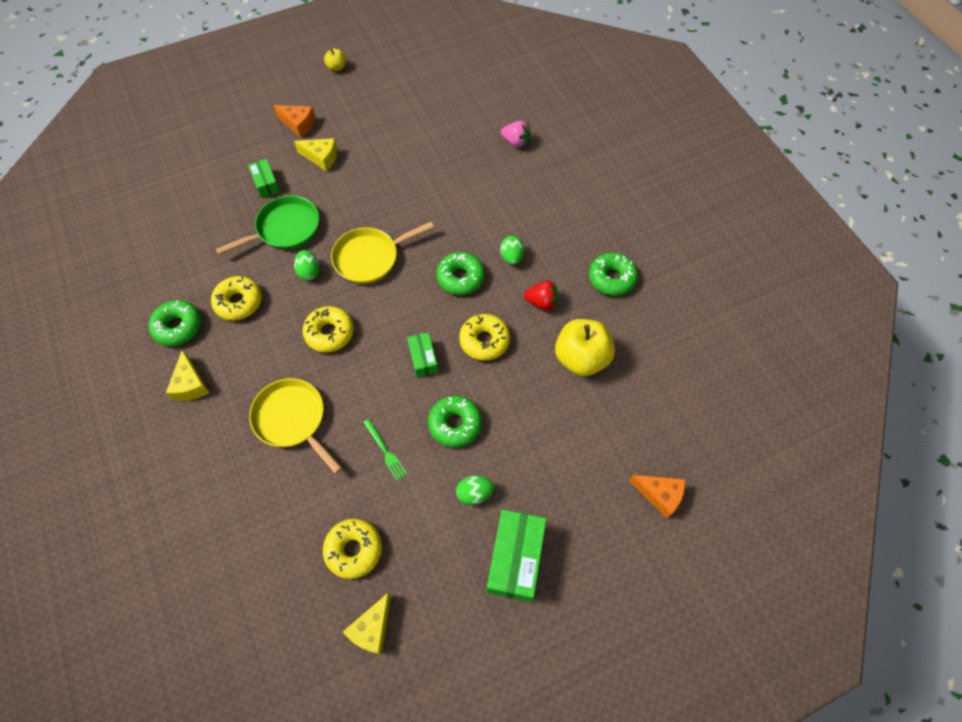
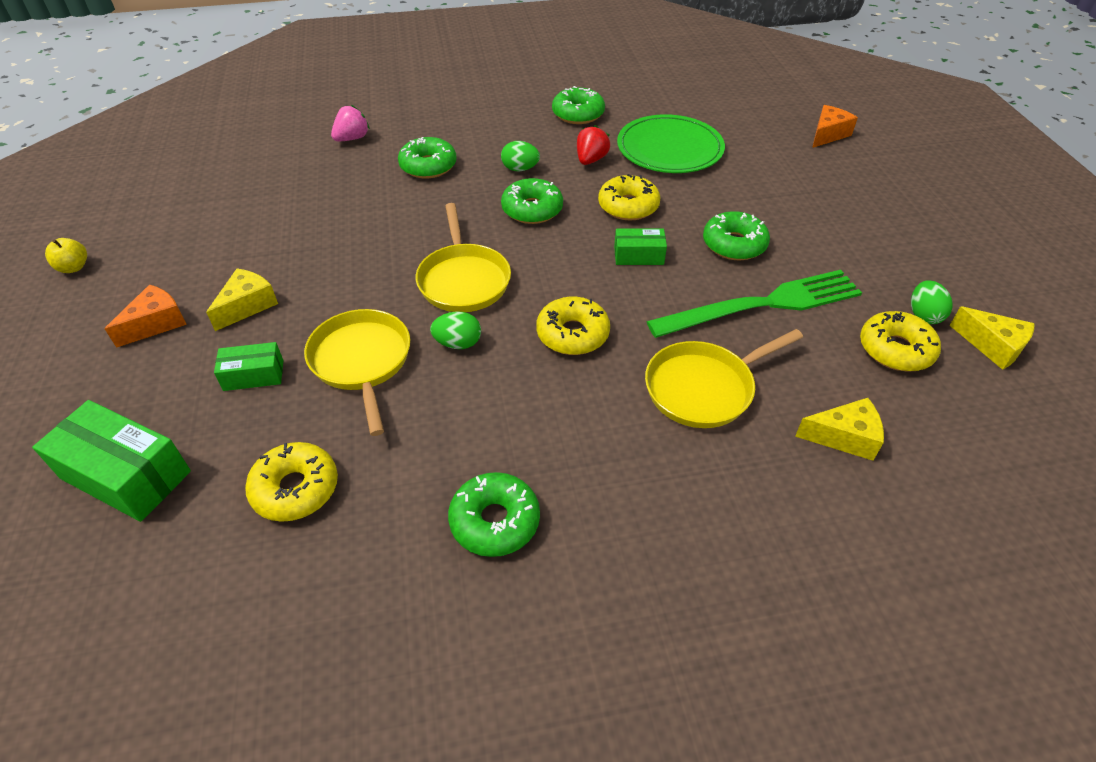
camera: 75 degrees left, 15 degrees down
(190, 384) = (616, 510): yellow cheese -> yellow cheese (844, 437)
(239, 302) = (478, 432): yellow donut -> yellow donut (295, 489)
(285, 229) = (362, 362): green pan -> yellow pan
(385, 451) = (762, 305): green fork -> green fork, size x2.44
(474, 493) = (822, 244): green egg -> green egg (923, 315)
(495, 198) = (428, 166): none -> green donut
(515, 559) = (898, 228): green box -> green box (126, 475)
(581, 358) = (669, 148): yellow apple -> green plate

